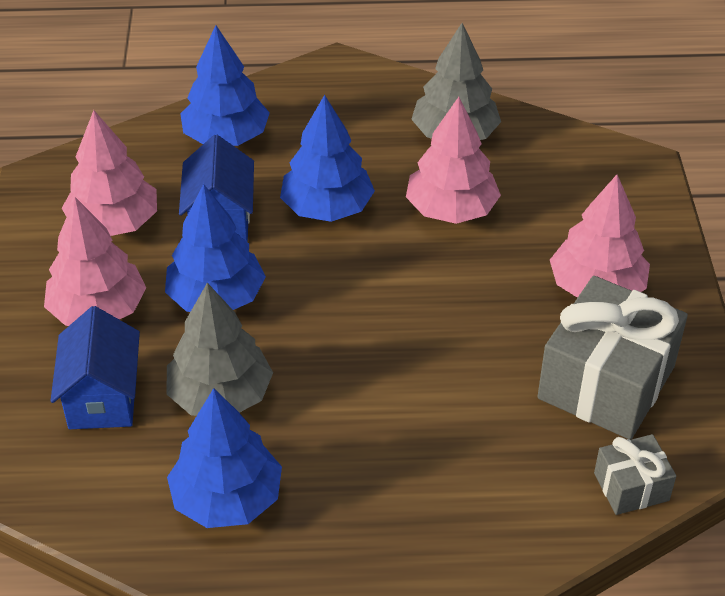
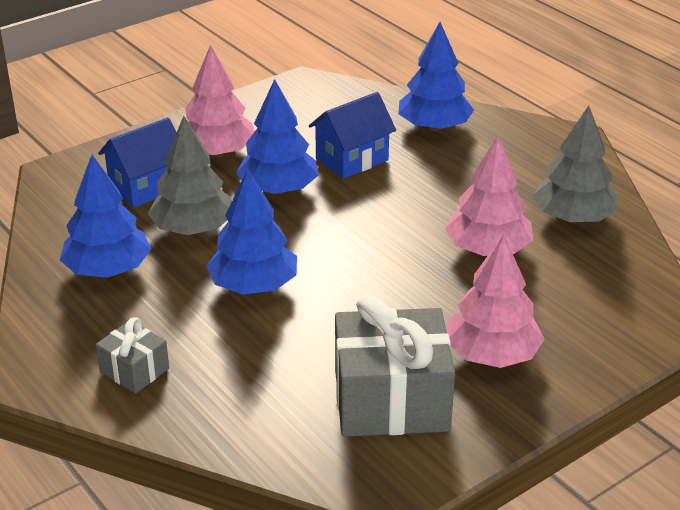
camera: 55 degrees right, 10 degrees down
(114, 223) = (300, 124): pink tree -> none
(327, 208) = (418, 195): blue tree -> blue tree (253, 286)
(631, 487) = (293, 455): grey gift -> grey gift (134, 370)

